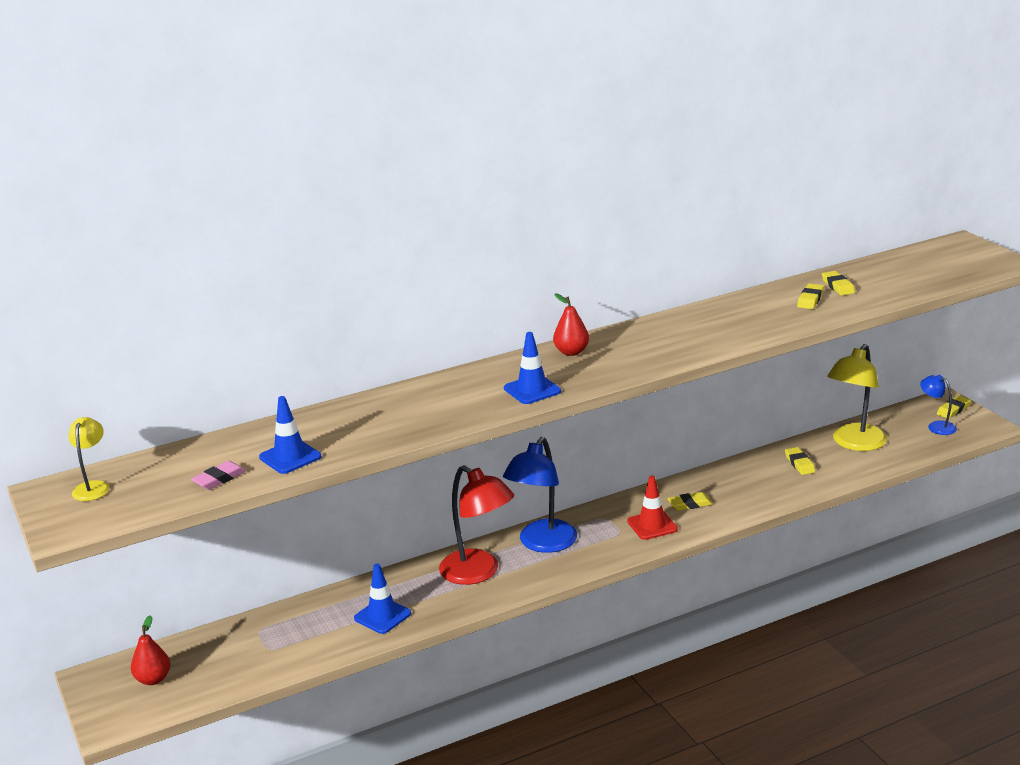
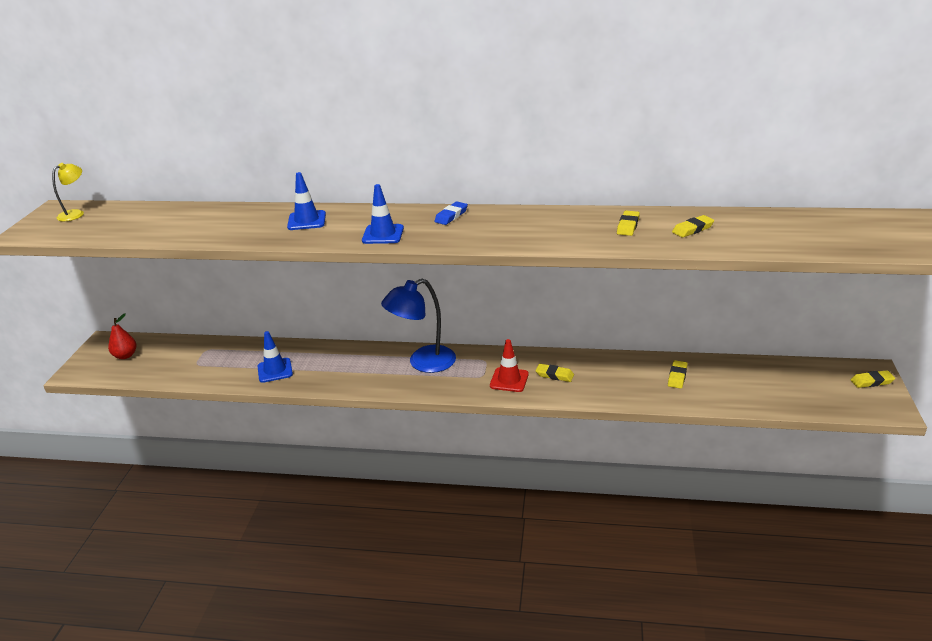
camera: 35 degrees right, 5 degrees up
(219, 479) = (131, 231): pink eraser -> none
(290, 457) = (184, 231): blue traffic cone -> blue traffic cone (306, 221)
(478, 573) = (361, 366): red lamp -> none
(571, 352) = (451, 216): red pear -> blue eraser
(838, 286) = (734, 225): yellow eraser -> yellow eraser (628, 226)
(854, 443) = (744, 377): yellow lamp -> none
(936, 426) = (838, 390): blue lamp -> none

